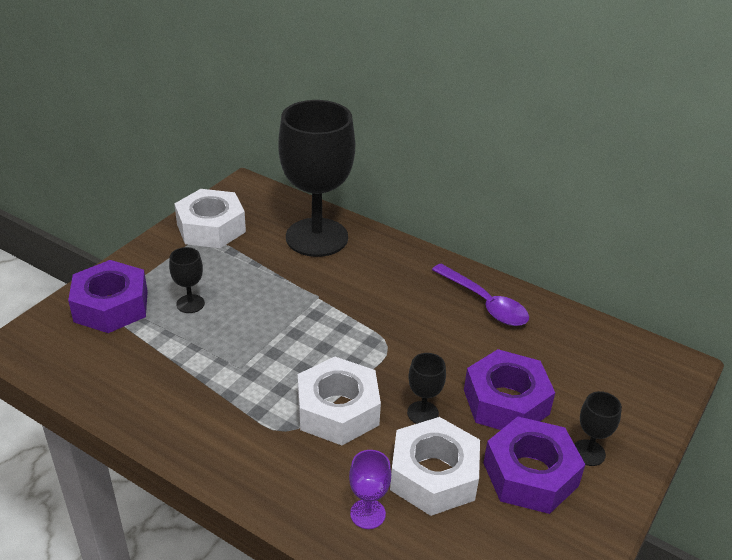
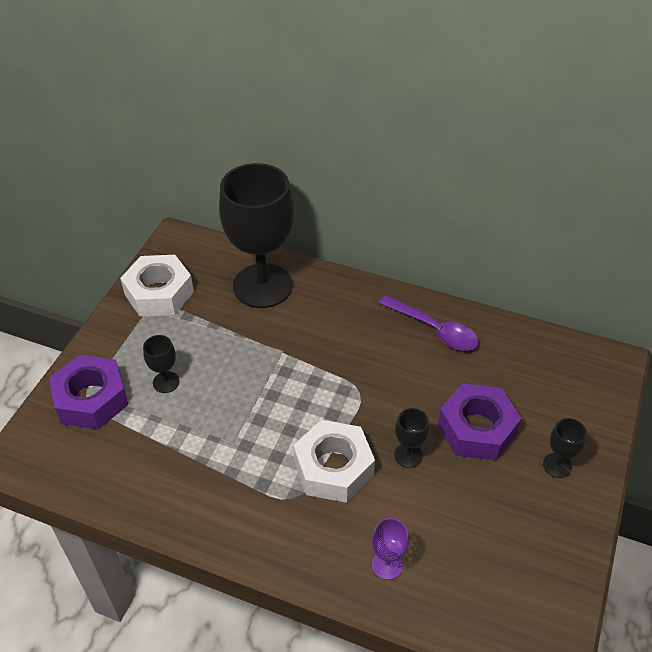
camera: 10 degrees left, 10 degrees up
(433, 475) = (433, 515): white nut -> none
(530, 474) = (514, 497): purple nut -> none

